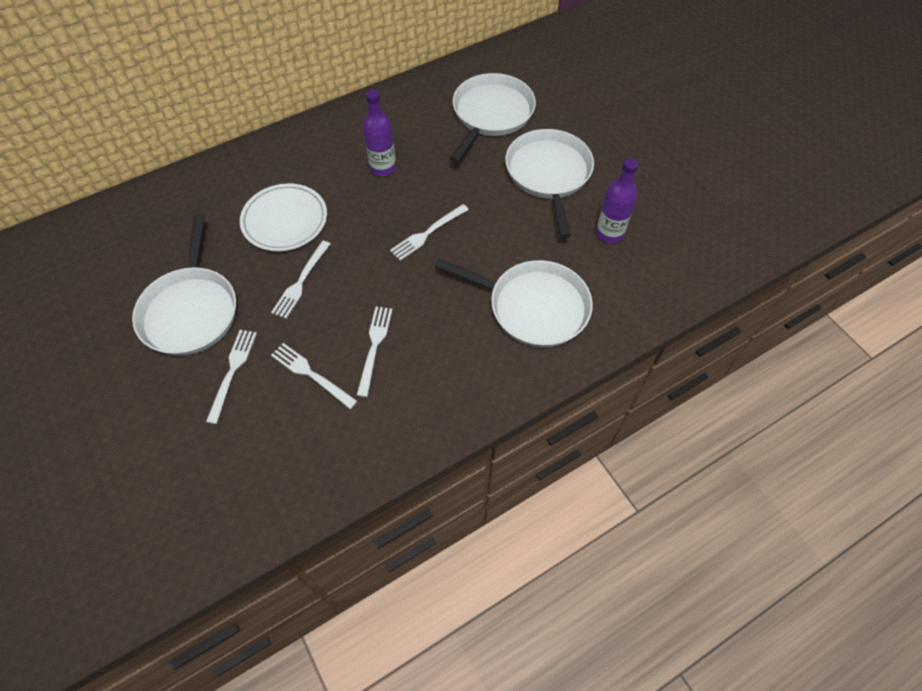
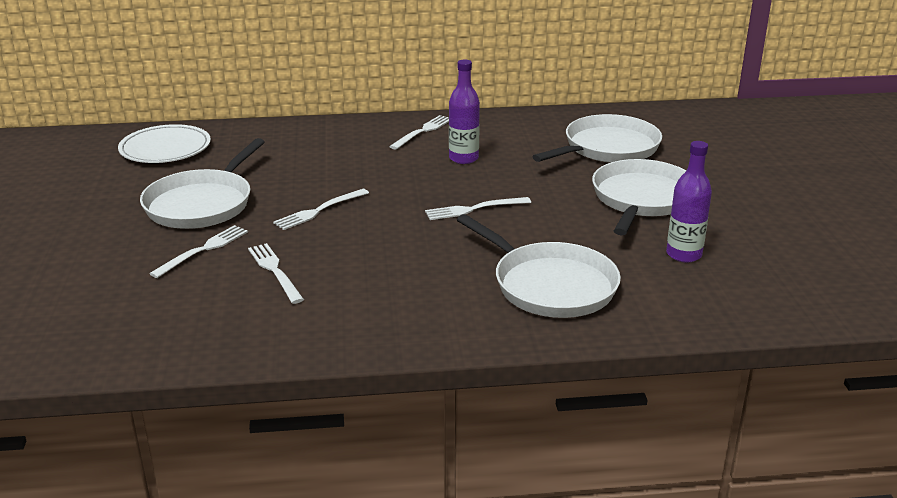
camera: 25 degrees right, 30 degrees down
(285, 220) = (338, 170): white plate -> white plate (165, 148)
(374, 346) = (354, 269): white fork -> white fork (423, 131)

